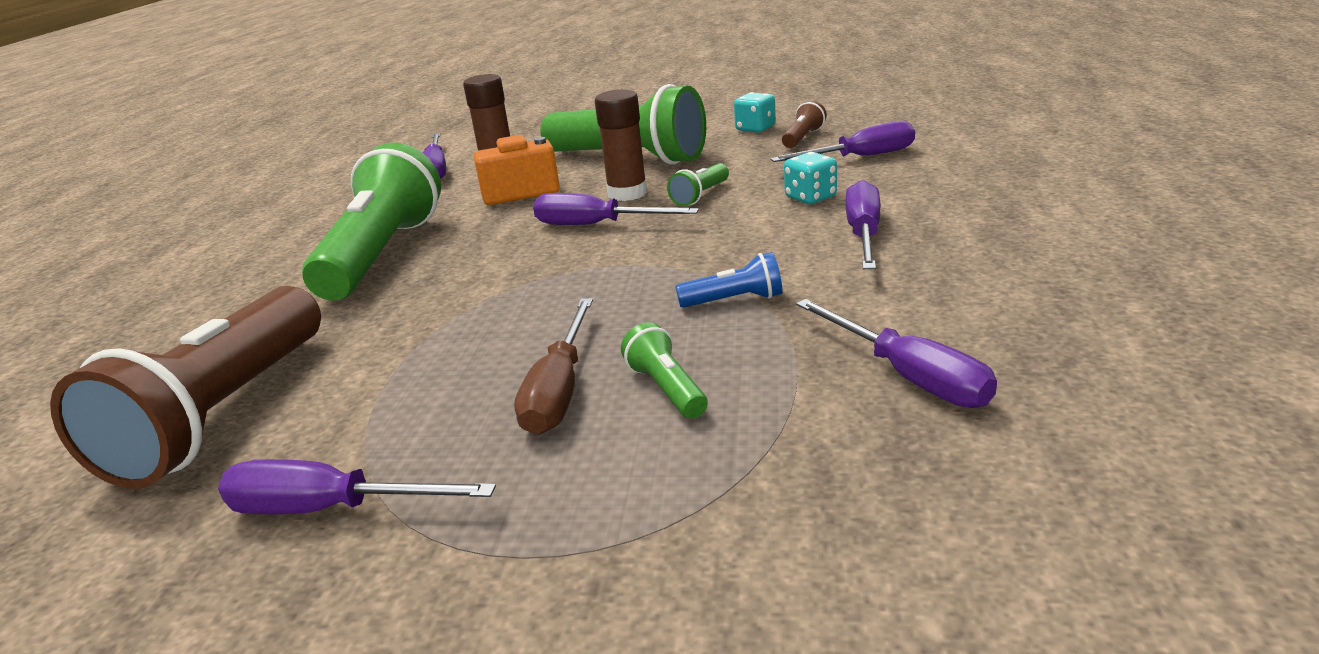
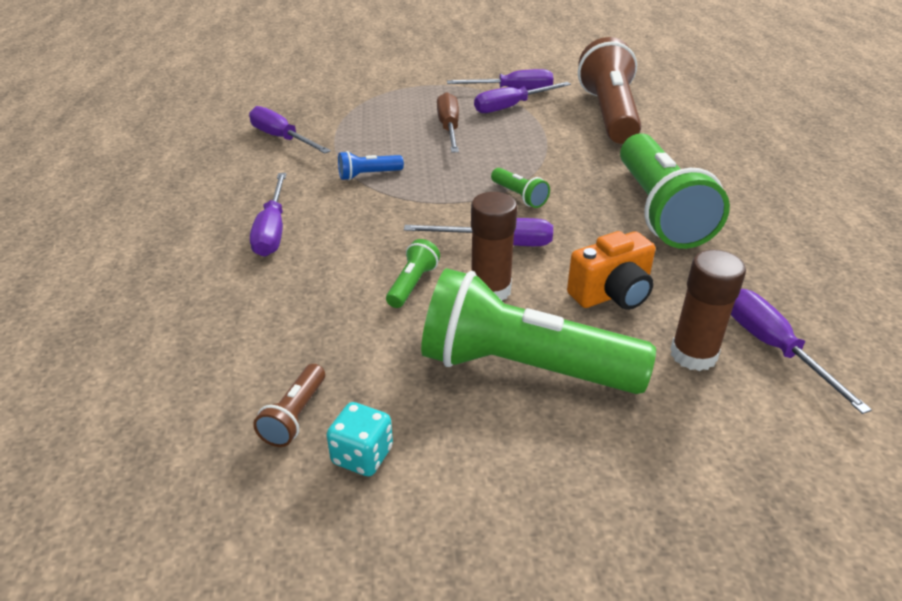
camera: 165 degrees right, 10 degrees up
(666, 389) = (396, 130): green flashlight -> green flashlight (519, 196)
(810, 197) = (305, 279): turquoise dice -> none
(860, 158) = (235, 354): purple screwdriver -> purple screwdriver (511, 107)

